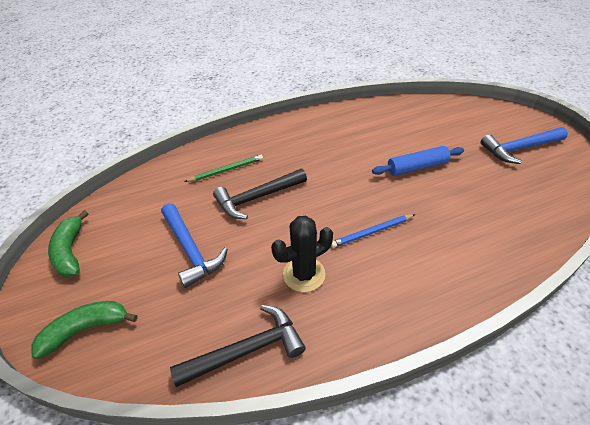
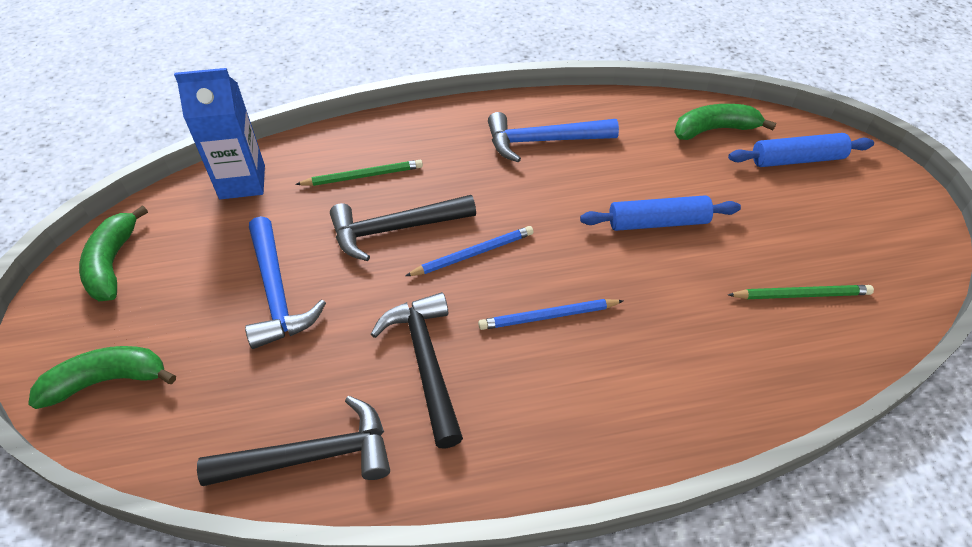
camera: 10 degrees right, 5 degrees up
(147, 186) = (242, 182): none -> blue carton
(304, 274) = (425, 362): black cactus -> black hammer
(312, 204) = (473, 254): none -> blue pencil
(429, 112) = (714, 129): none -> green banana
(482, 121) = (797, 159): none -> blue rolling pin
(516, 193) = (801, 294): none -> green pencil
(519, 148) = (839, 220): blue hammer -> blue hammer (542, 141)

